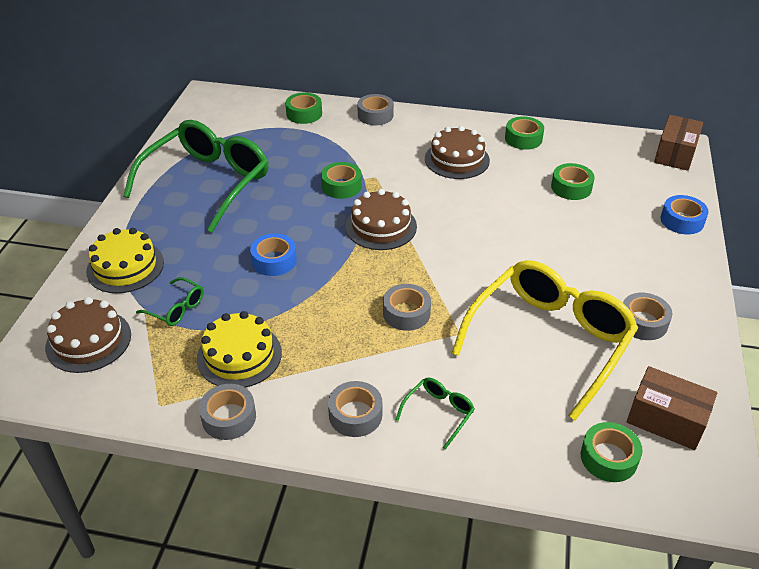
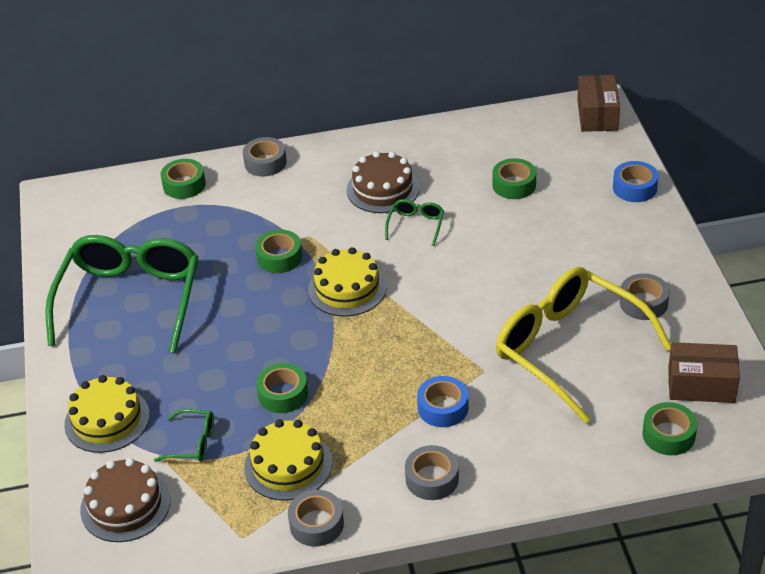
camera: 20 degrees left, 0 degrees up
(274, 260) = (260, 360): blue tape -> blue tape (443, 407)
(381, 226) = (347, 288): brown cake -> yellow cake
(406, 313) = (424, 368): grey tape -> none
(438, 413) = (505, 450): green glasses -> green glasses (416, 225)
(523, 139) = (438, 143): green tape -> green tape (283, 394)
(549, 341) = (569, 349): yellow glasses -> yellow glasses turned 60 degrees counterclockwise

